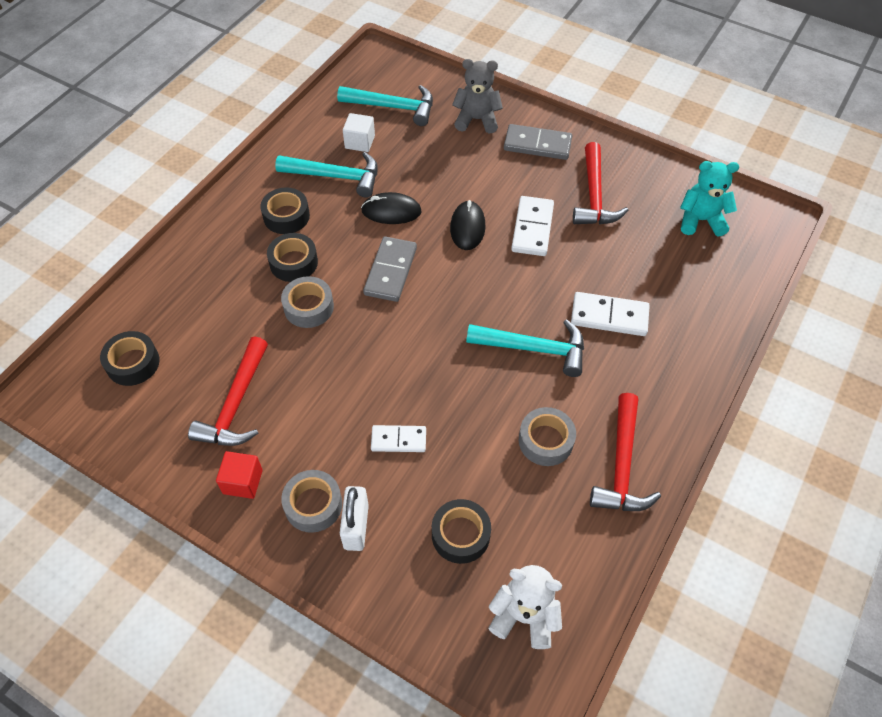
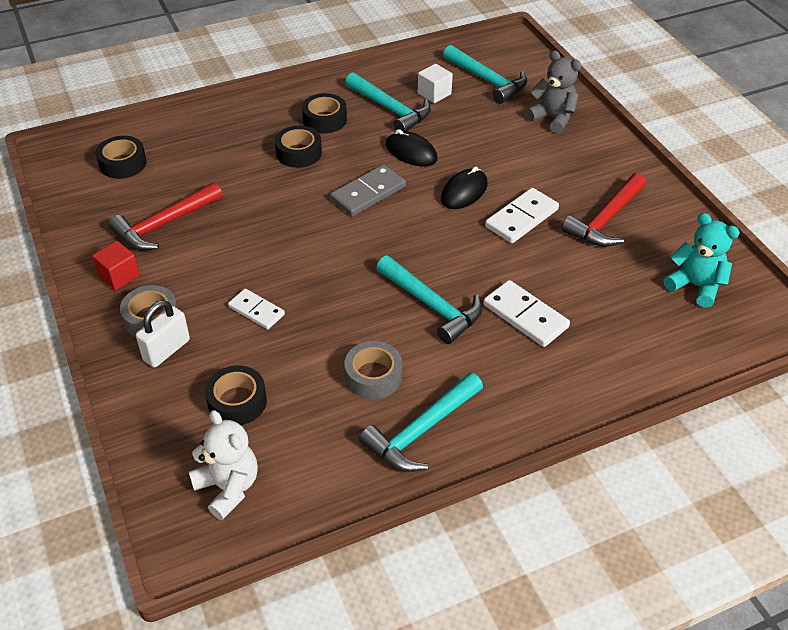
camera: 35 degrees right, 10 degrees down
(308, 307) = (280, 187): grey tape -> none
(537, 144) = (590, 159): grey domino -> none
(622, 466) = (421, 431): red hammer -> turquoise hammer

